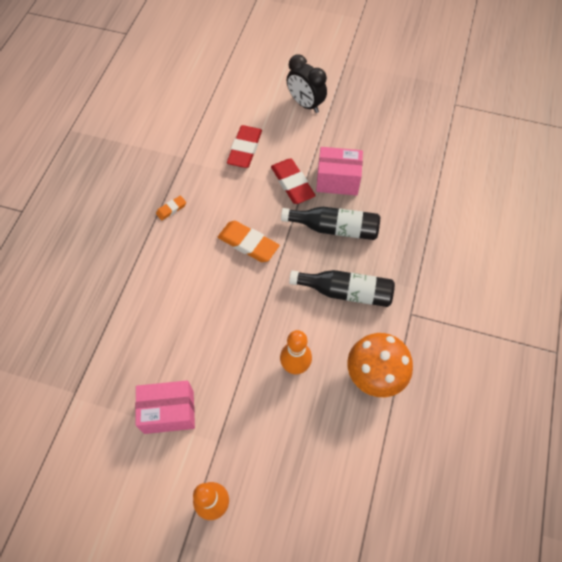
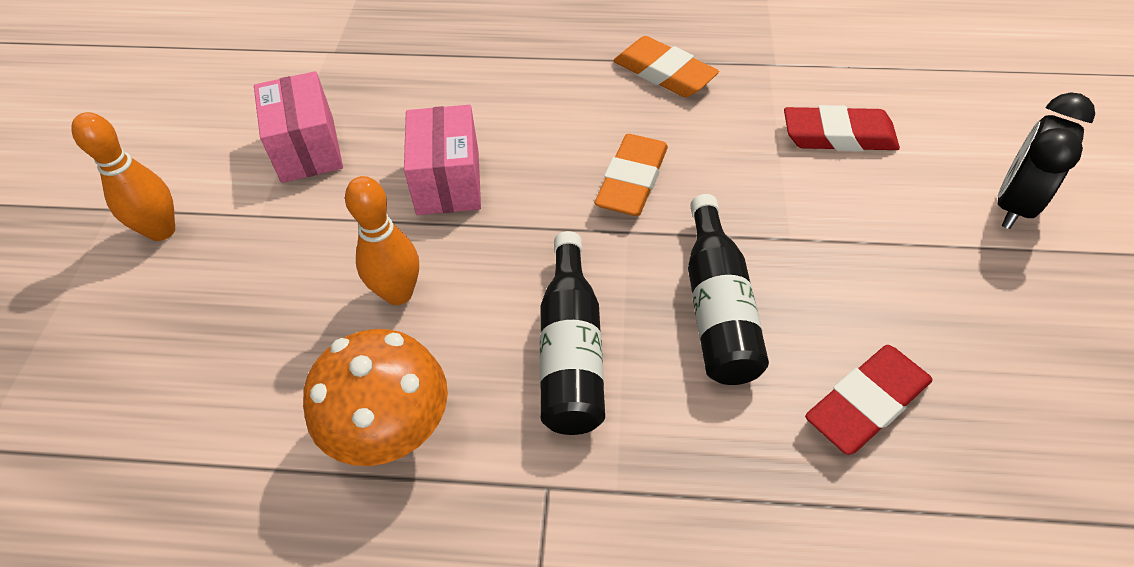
camera: 80 degrees right, 10 degrees down
(171, 209) = (664, 73): orange eraser -> orange eraser, size x1.95
(292, 183) = (795, 220): red eraser -> red eraser (866, 403)
(337, 181) = (841, 294): pink box -> pink box (448, 182)

